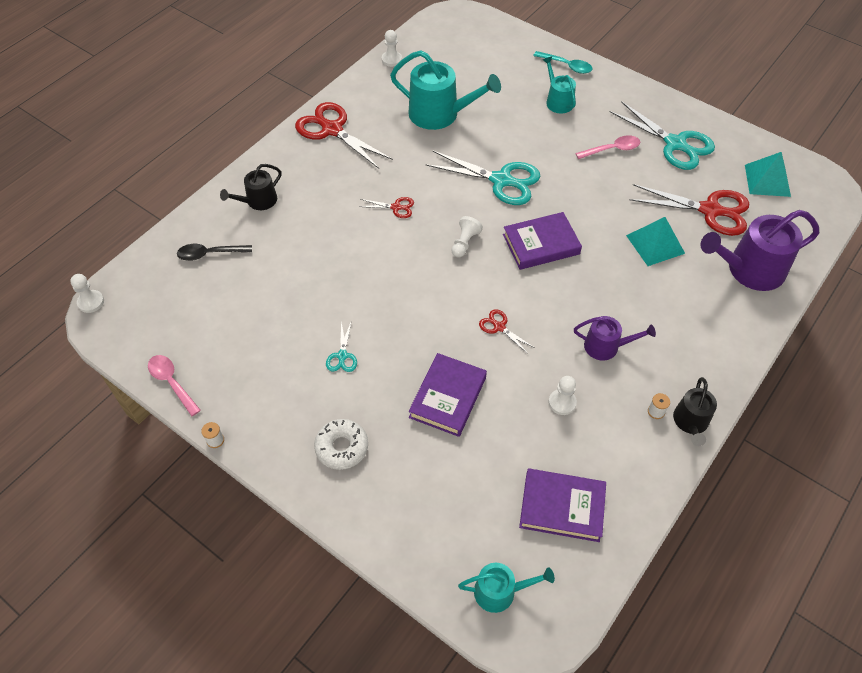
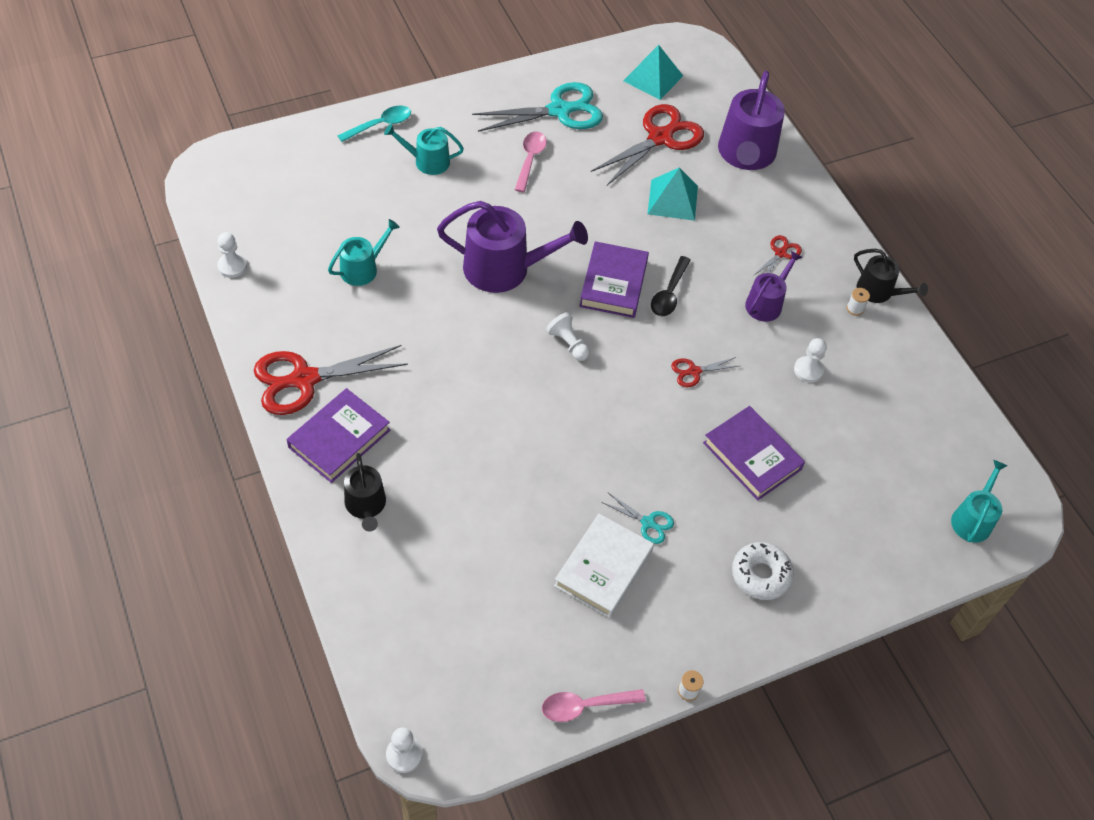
camera: 65 degrees left, 0 degrees up
(210, 254) = (415, 591): black spoon -> black spoon (669, 293)
(287, 346) = (603, 568): none -> white book
(396, 207) = (475, 378): red scissors -> red scissors (780, 253)
(439, 114) = (362, 268): turquoise watering can -> turquoise watering can, size x0.56
(501, 180) = (504, 268): turquoise scissors -> purple watering can
(562, 507) = (914, 430): purple book -> purple book (339, 439)

